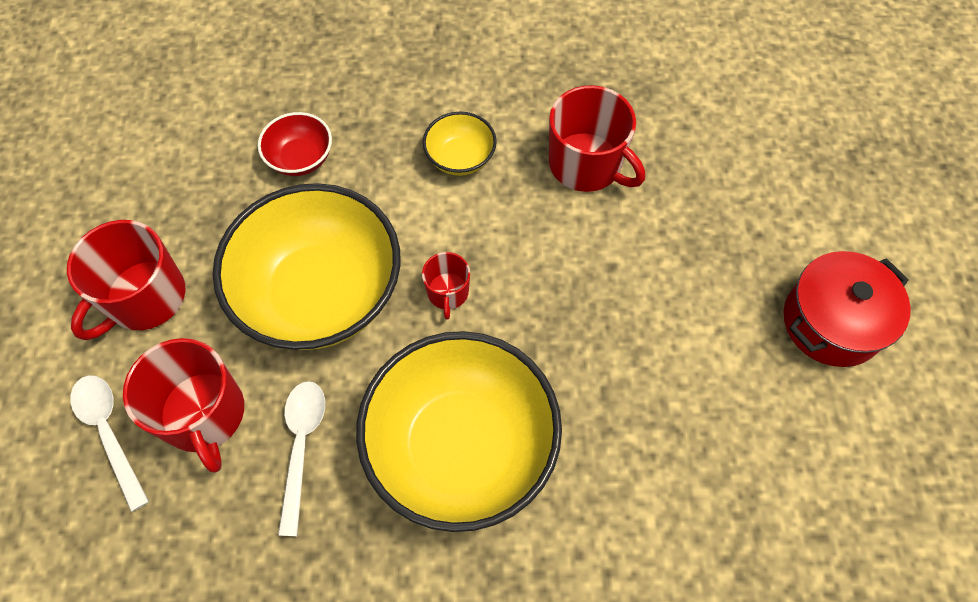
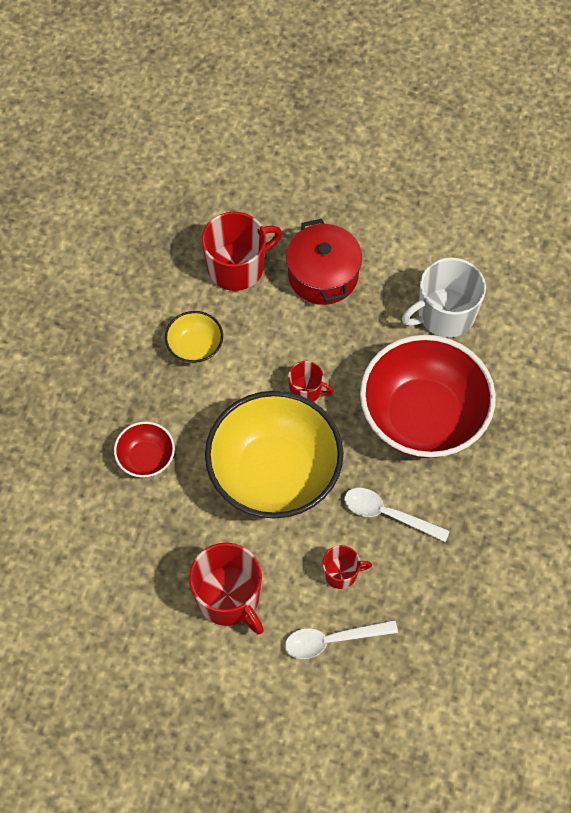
camera: 70 degrees left, 0 degrees up
(204, 414) = (341, 573): red mug -> red mug, size x0.53
(461, 447) = (422, 417): yellow bowl -> red bowl
(632, 428) = (445, 314): none -> white mug
(831, 322) = (415, 175): red pot -> red pot (323, 275)

